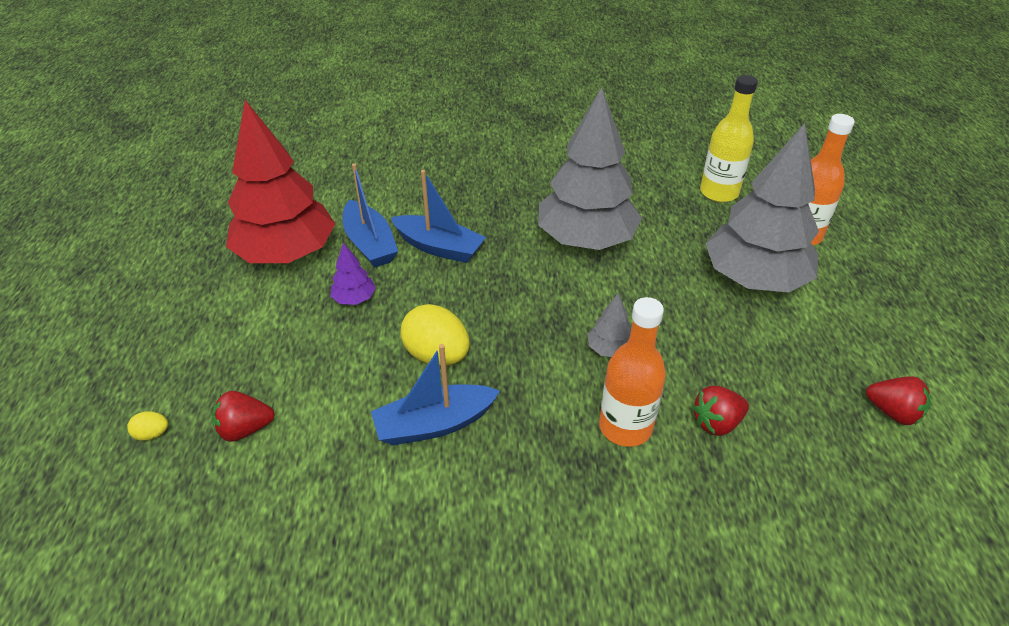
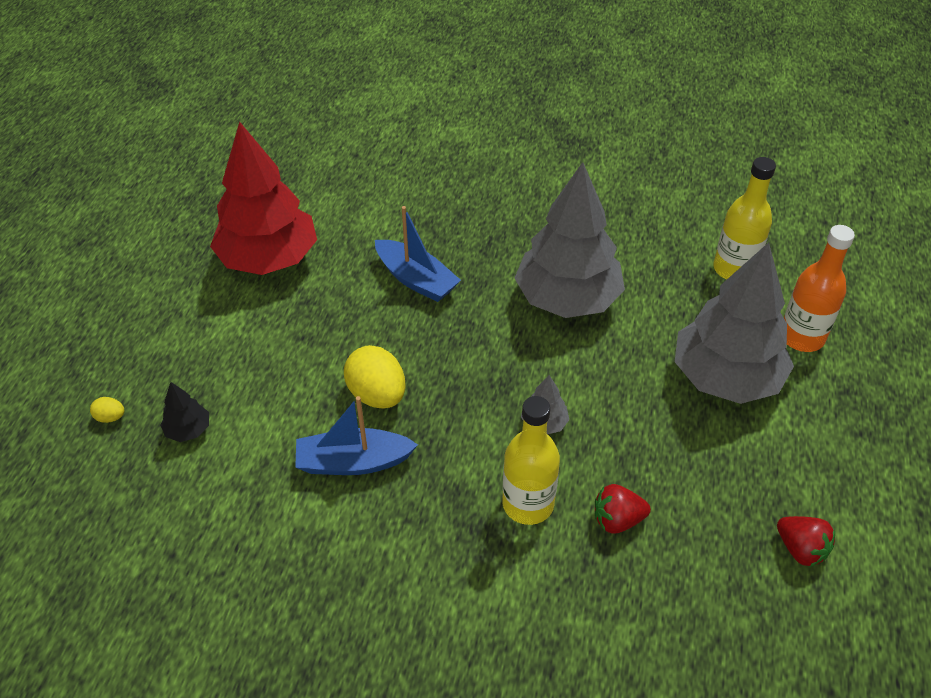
camera: 15 degrees right, 5 degrees up
(245, 429) = (188, 430): red strawberry -> black tree
(354, 299) = (318, 320): purple tree -> none
(370, 244) = (350, 263): blue boat -> none
(625, 427) = (528, 504): orange bottle -> yellow bottle

